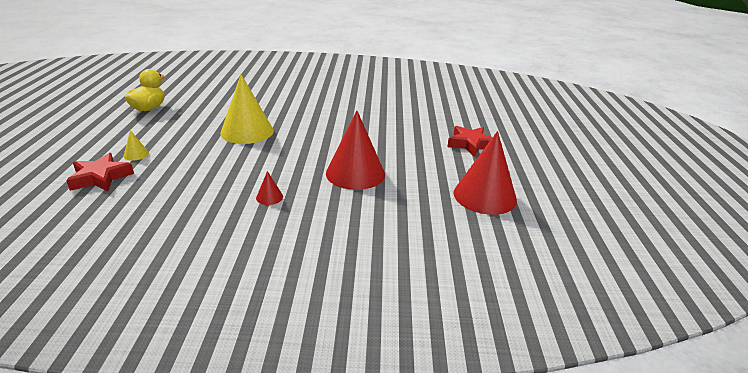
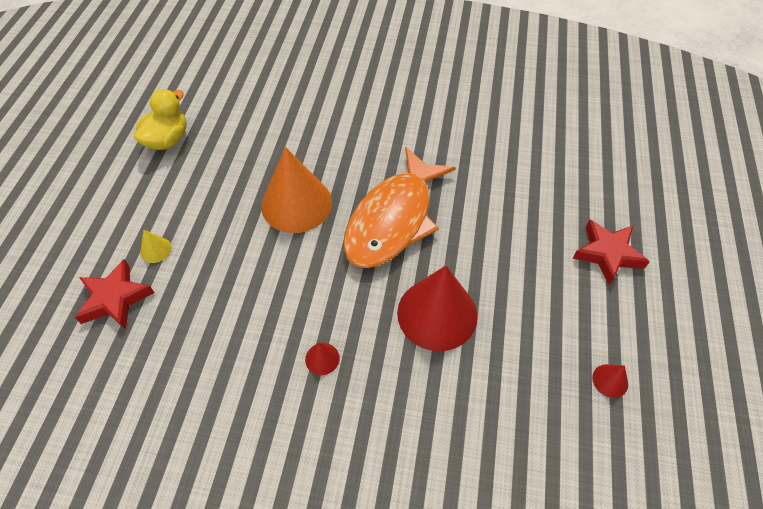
camera: 10 degrees right, 25 degrees up
(247, 131) = (296, 204): yellow cone -> orange cone
(319, 136) = (393, 219): none -> orange fish
(484, 196) = (610, 380): red cone -> red cone, size x0.41

